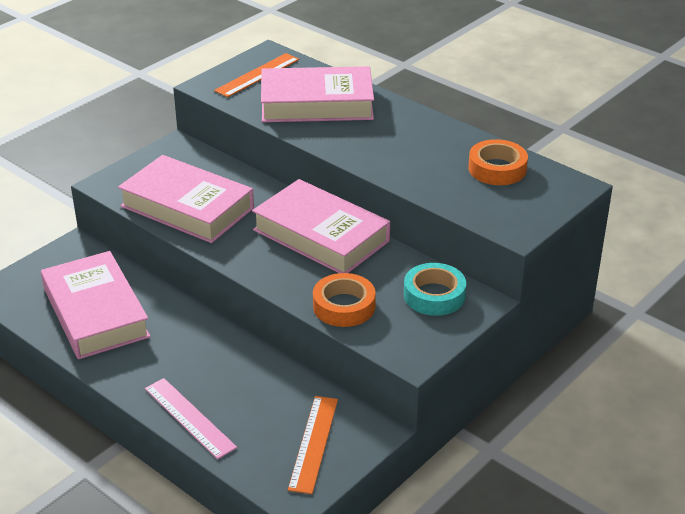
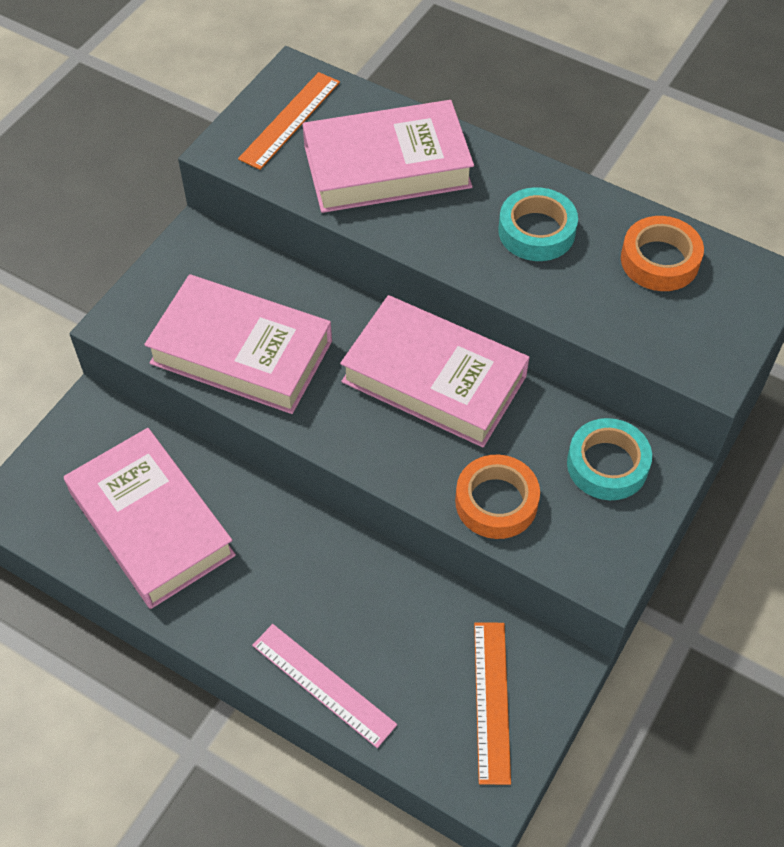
camera: 10 degrees left, 20 degrees up
(412, 145) = (536, 231): none -> turquoise tape

